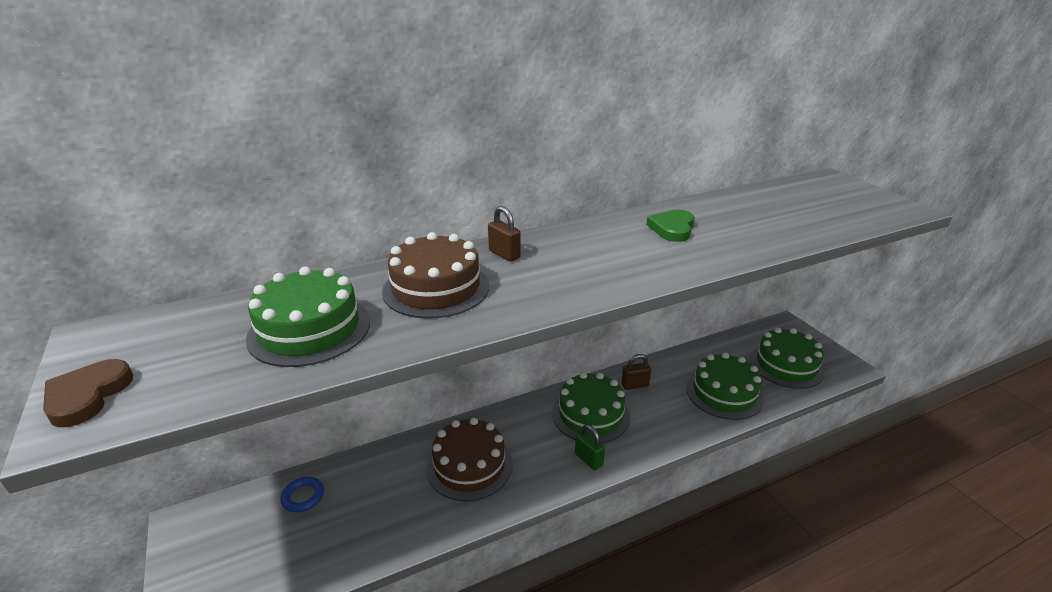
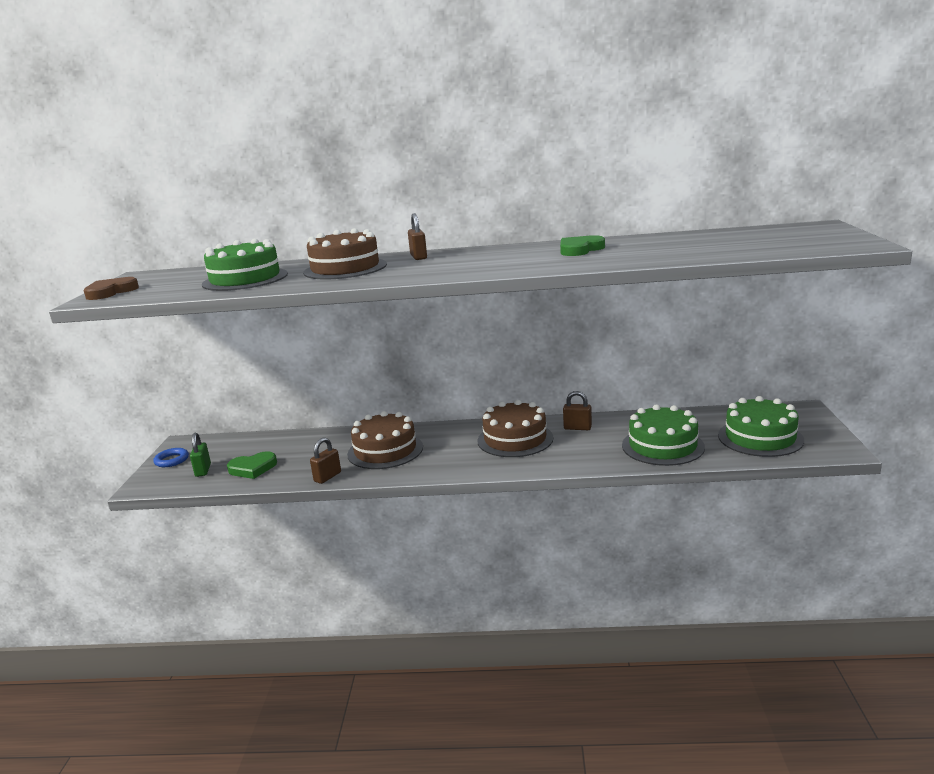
camera: 30 degrees right, 10 degrees down
(303, 497) = (259, 445): blue ring -> blue ring (172, 460)
(325, 541) = (253, 468): none -> green heart
(434, 528) = (327, 477): none -> brown padlock
(588, 459) = (482, 464): green padlock -> green padlock (203, 470)
(590, 414) = (515, 439): green cake -> brown cake

